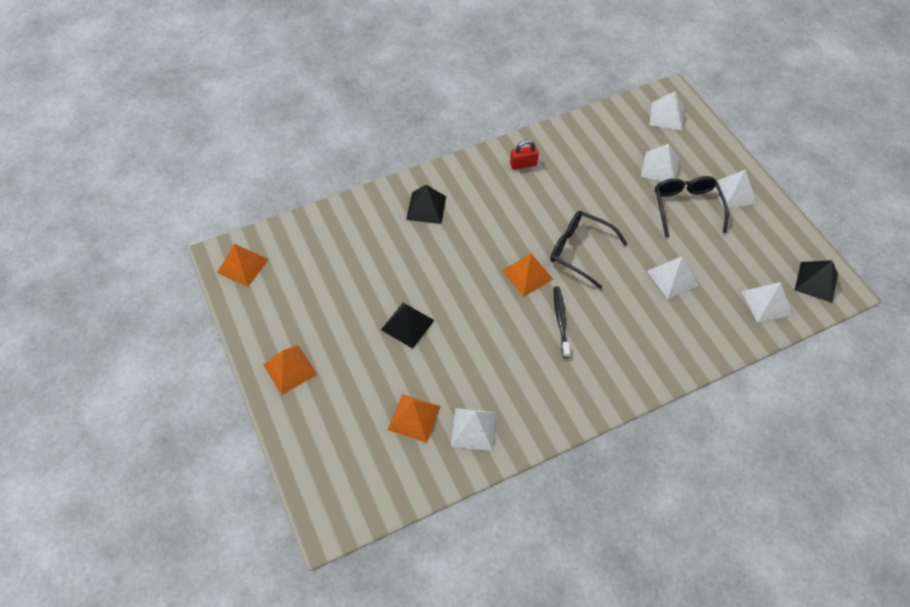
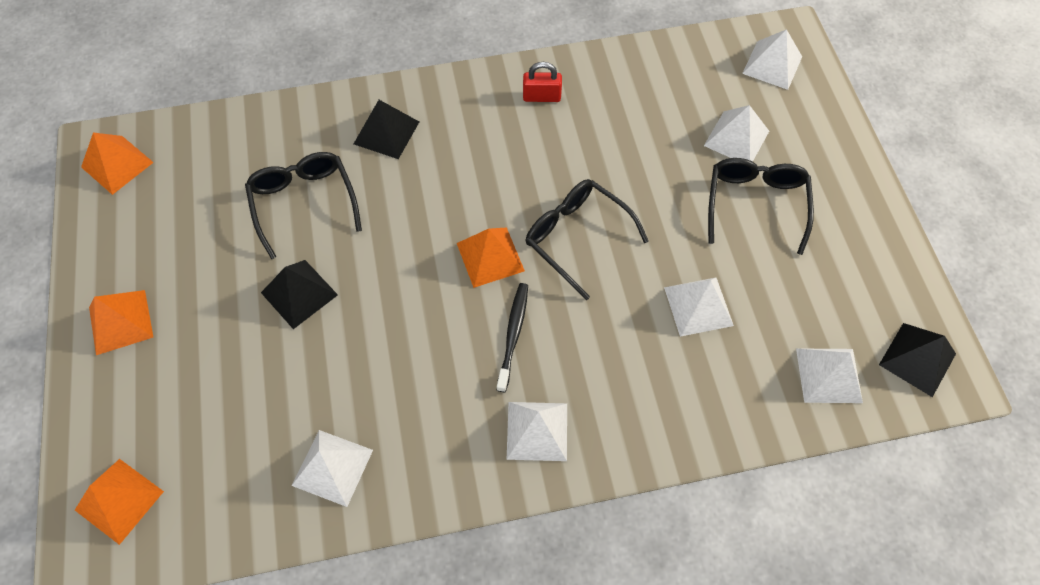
camera: 15 degrees right, 5 degrees up
(387, 265) = (304, 203): none -> black glasses
(414, 418) = (257, 431): orange pyramid -> orange pyramid (119, 500)
(734, 193) = (834, 197): white pyramid -> white pyramid (537, 431)

